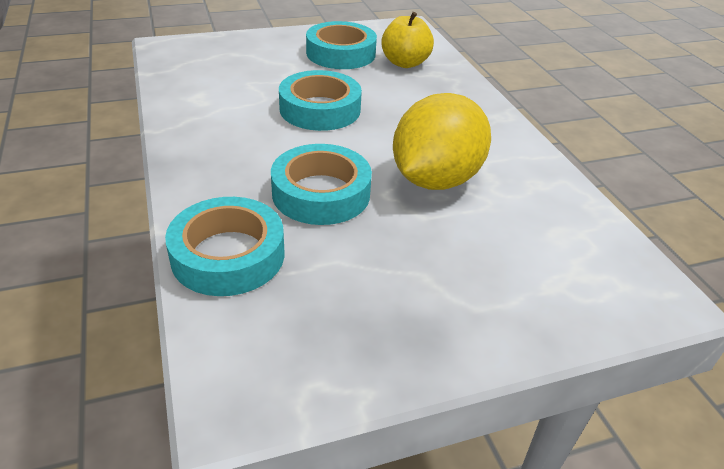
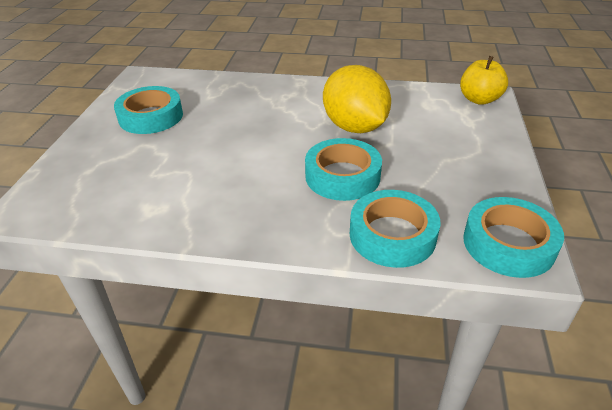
camera: 60 degrees left, 0 degrees up
(320, 109) = (230, 149): turquoise tape -> turquoise tape (508, 244)
(405, 63) = (196, 94): yellow apple -> yellow apple (479, 99)

